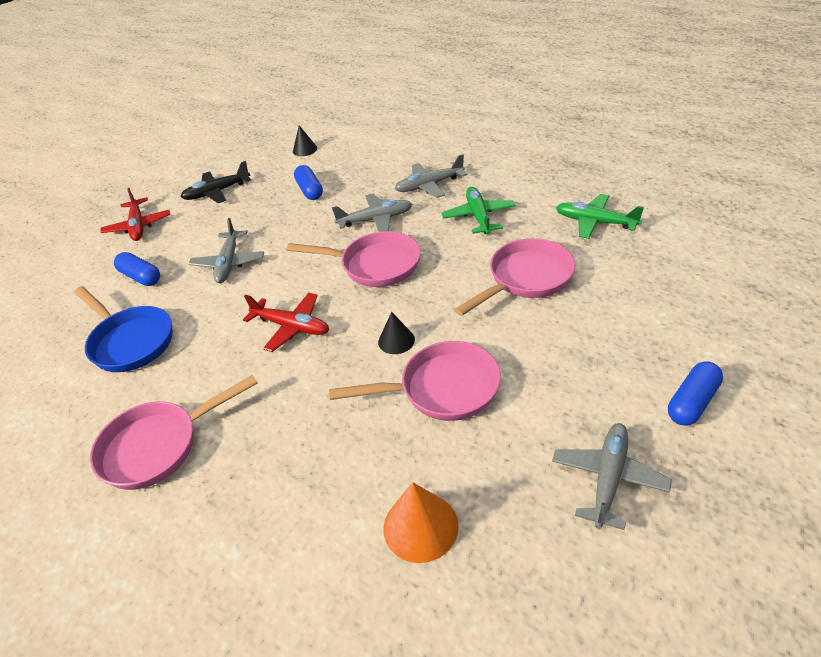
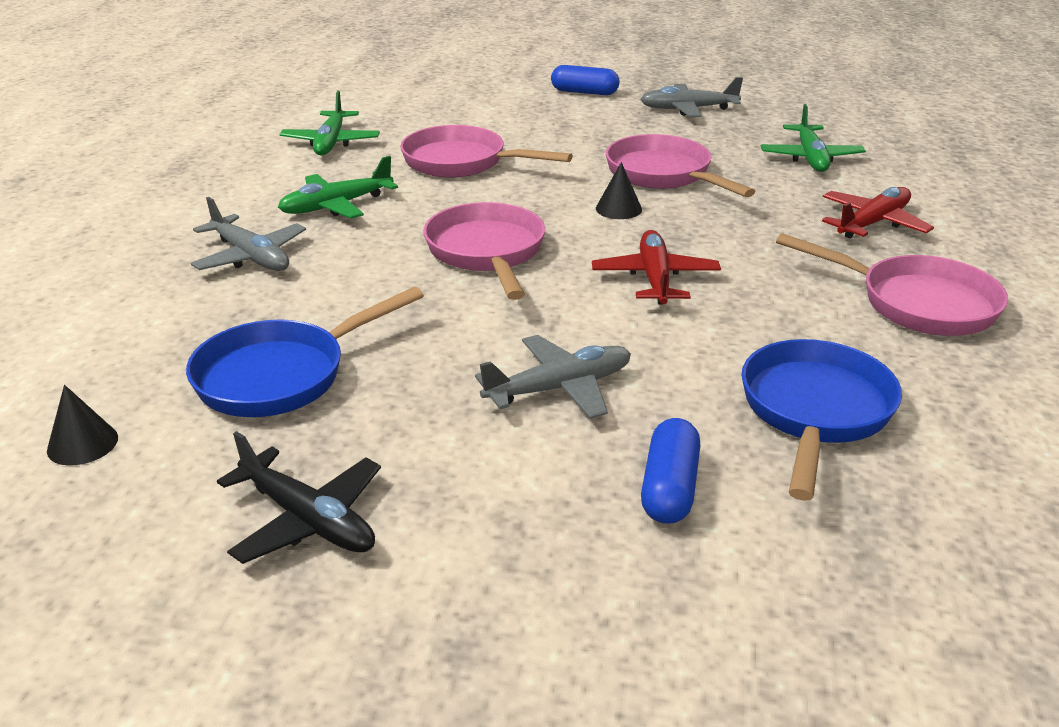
camera: 120 degrees left, 10 degrees down
(138, 226) = (504, 603): red plane -> red plane (873, 223)
(310, 190) = (281, 375): blue capsule -> blue pan
(375, 220) = (368, 279): grey plane -> none
(420, 526) = (810, 158): orange cone -> green plane

